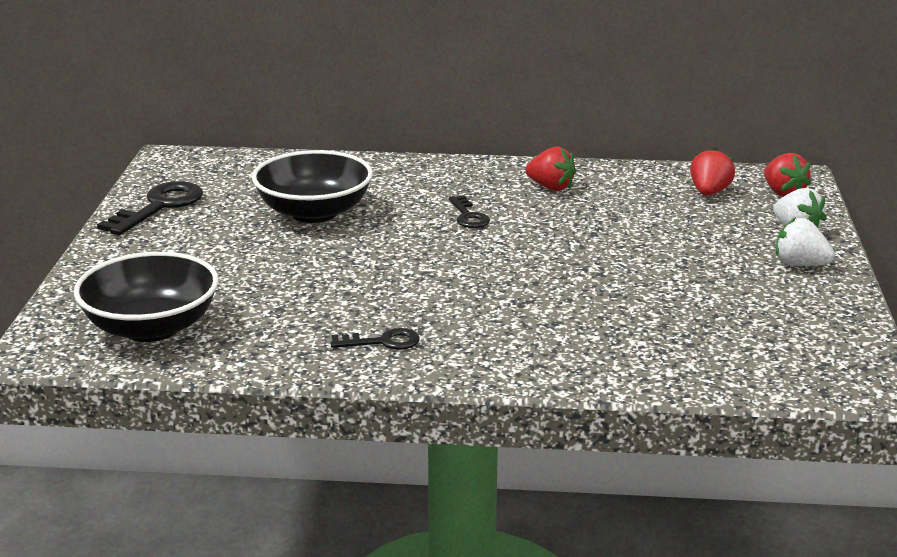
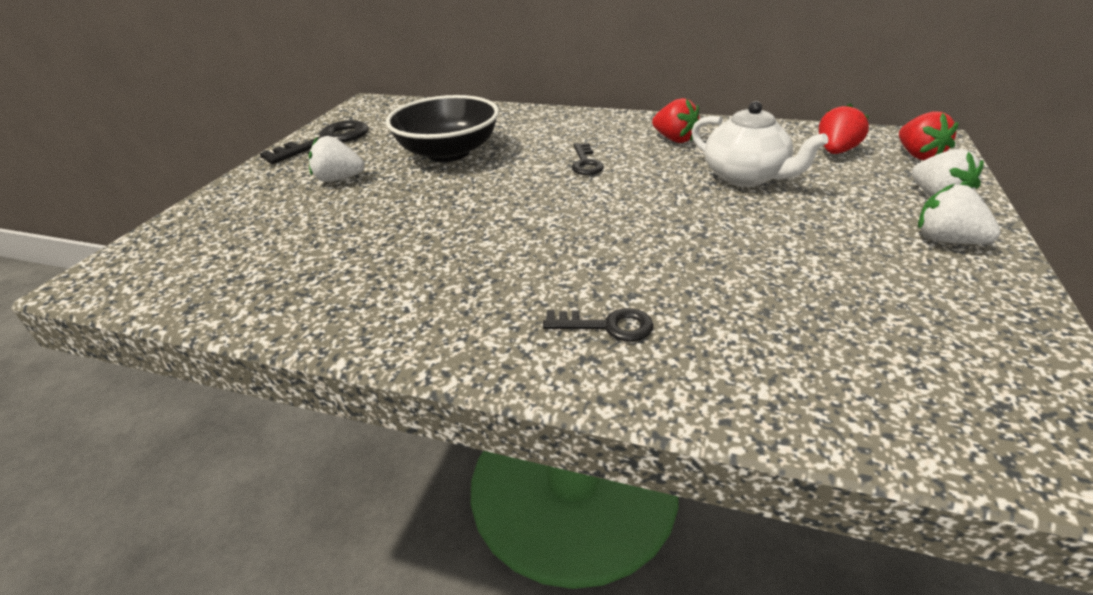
camera: 15 degrees right, 10 degrees up
(151, 328) = (216, 261): black bowl -> none
(211, 247) = (339, 179): none -> white strawberry
(383, 342) = (426, 302): black key -> black key (607, 326)
(629, 221) = (746, 177): none -> white teapot

